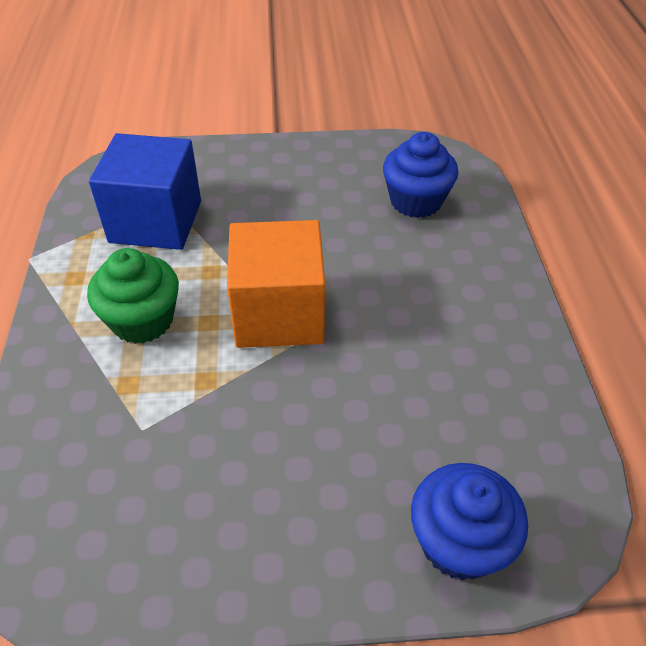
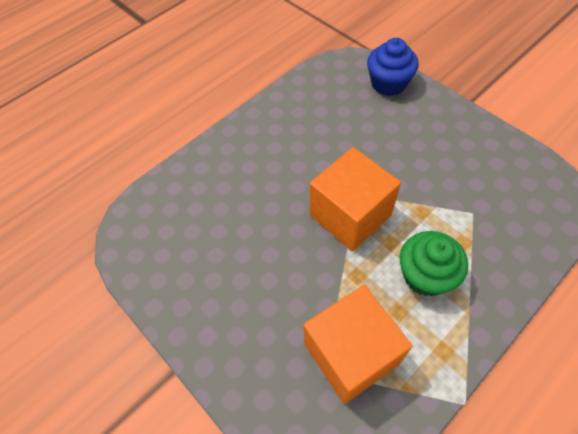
camera: 125 degrees left, 10 degrees up
(156, 221) = (351, 354): blue cube -> orange cube
(416, 201) = (192, 216): blue cupcake -> none

